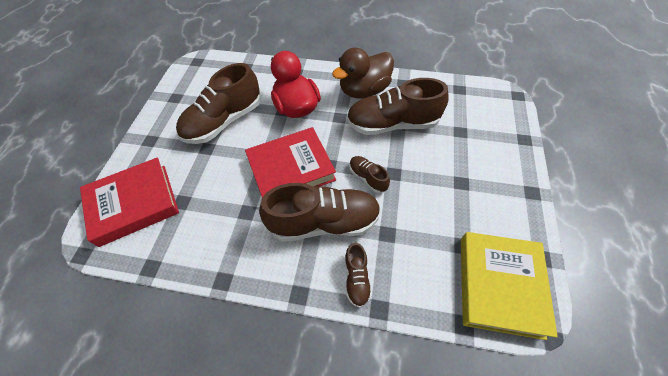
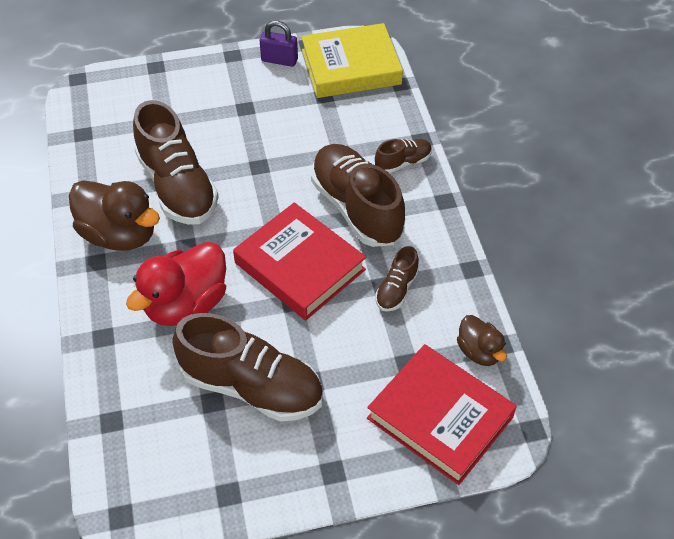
camera: 115 degrees left, 5 degrees down
(156, 250) = (479, 351): none -> brown duck
(368, 178) = (277, 187): brown shoe -> brown shoe (396, 289)
(520, 226) = (279, 60): none -> purple padlock

